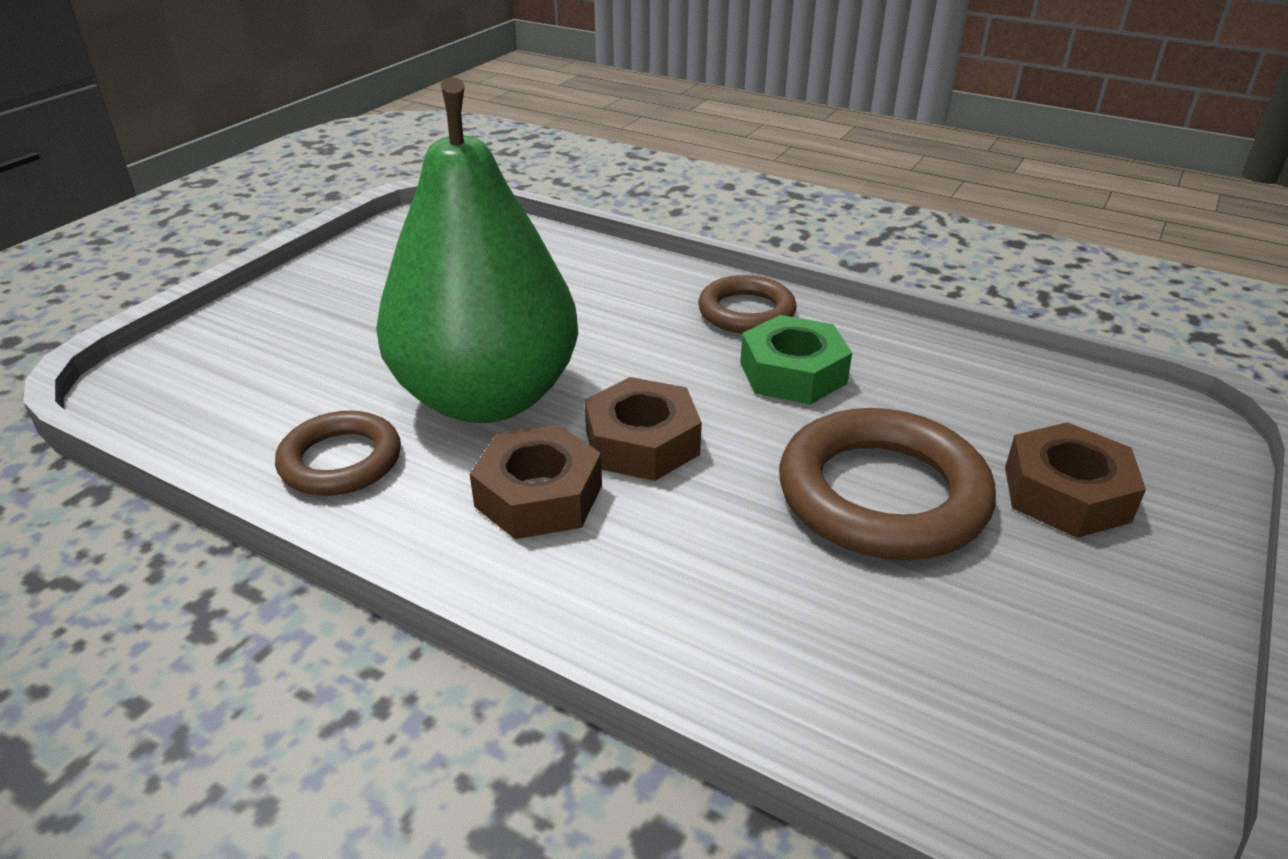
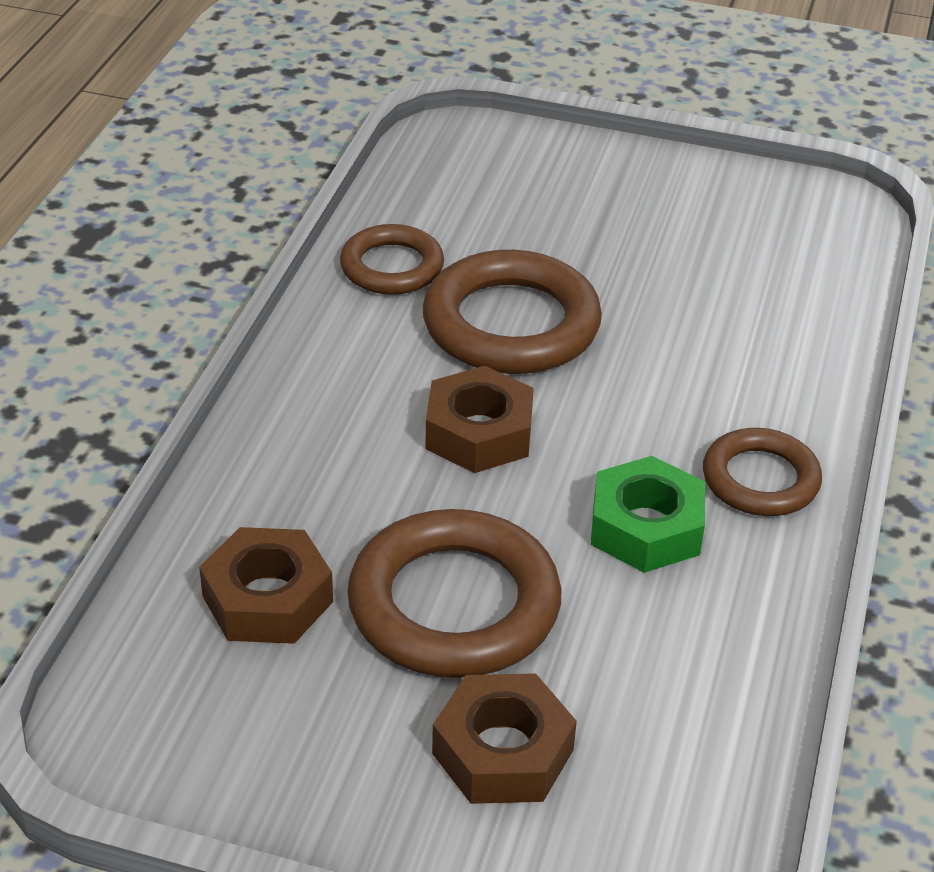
camera: 75 degrees right, 5 degrees up
(487, 398) = (511, 324): green pear -> brown ring
(539, 496) = (382, 383): brown nut -> brown nut (268, 599)

